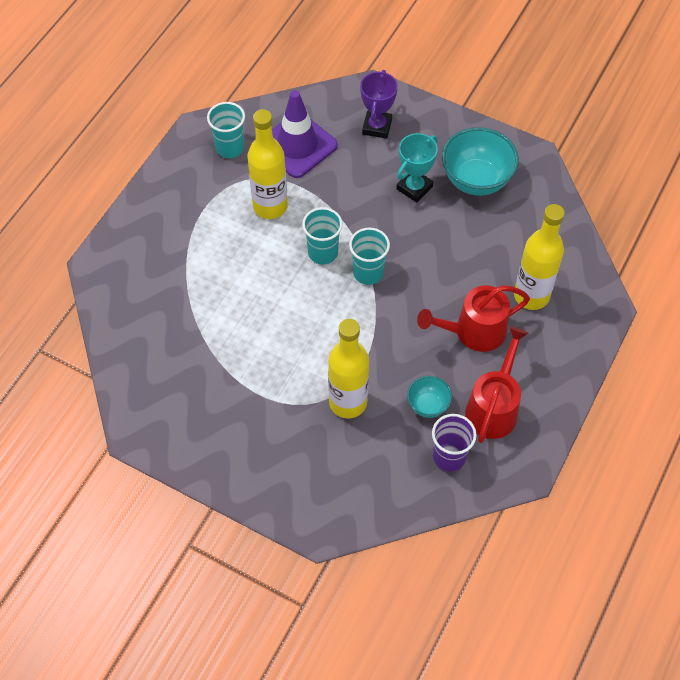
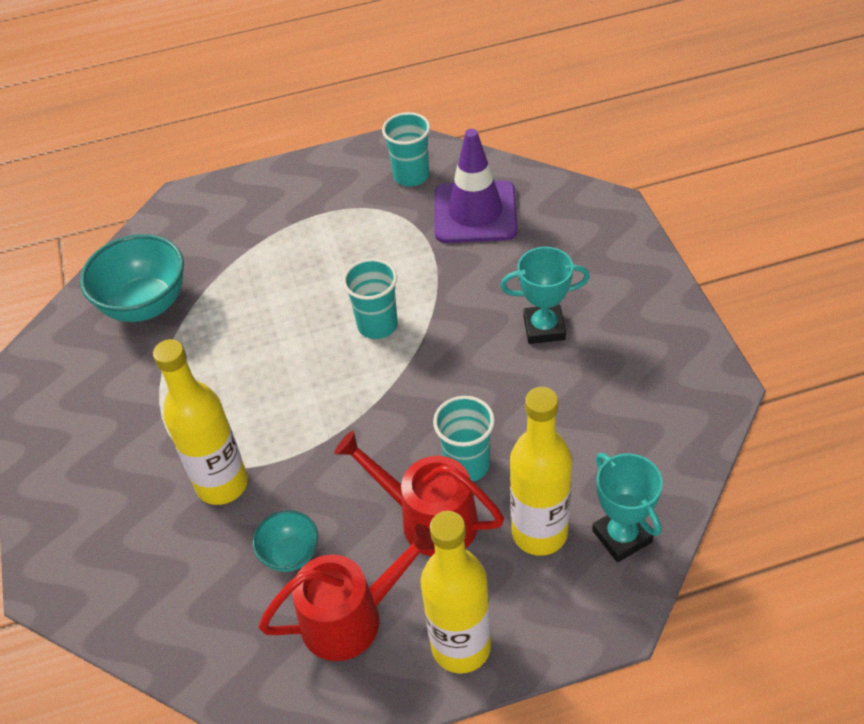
camera: 50 degrees right, 10 degrees down
(270, 206) = (382, 250): yellow bottle -> yellow bottle (461, 647)
(368, 273) = (396, 376): turquoise cup -> turquoise cup (467, 464)
(377, 127) = (576, 245): purple trophy -> none
(449, 457) = (244, 627): purple cup -> none
(476, 180) = (622, 366): turquoise bowl -> turquoise bowl (145, 305)
(568, 267) = (622, 536): none -> turquoise trophy

